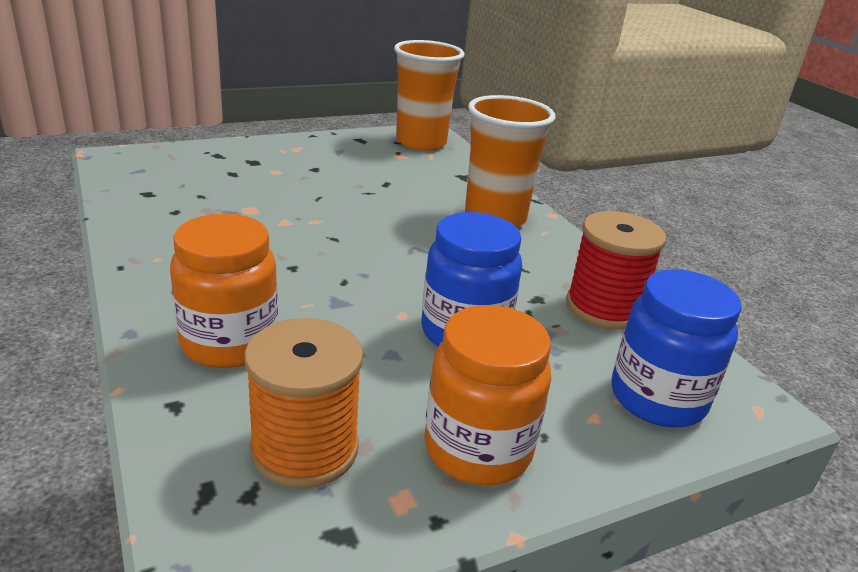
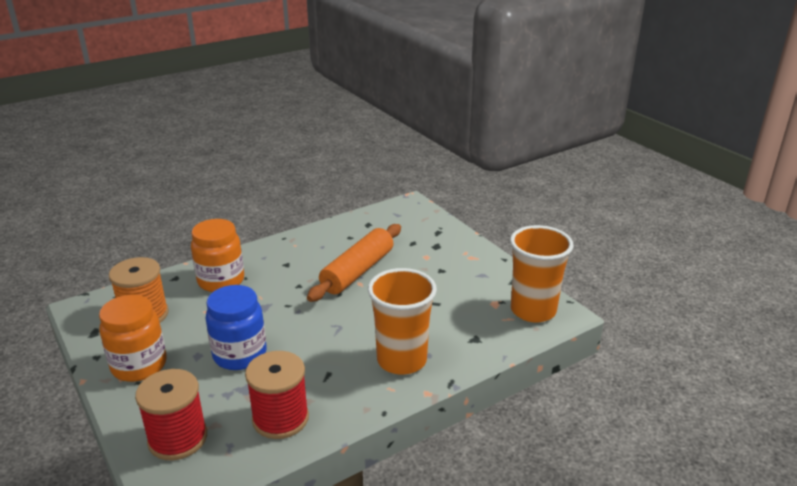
camera: 85 degrees right, 0 degrees up
(282, 218) = (357, 271): none -> orange rolling pin
(657, 398) = (178, 438): blue jar -> red spool

